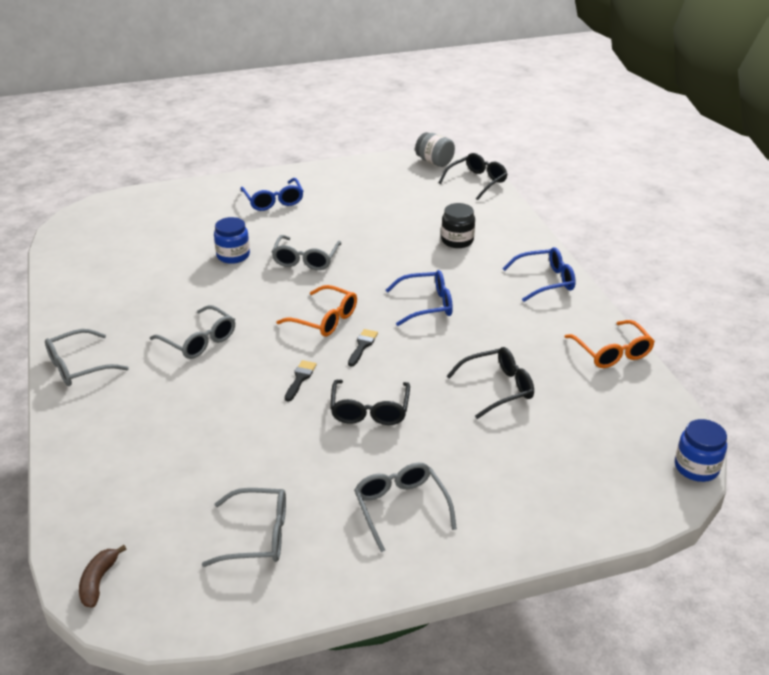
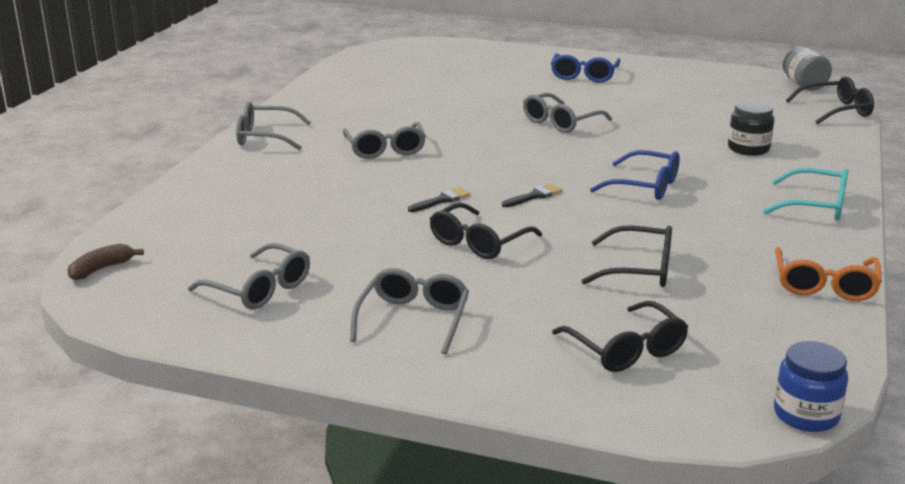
camera: 35 degrees right, 10 degrees down
(233, 255) = (493, 102): blue jar -> none
(325, 319) = (522, 167): orange glasses -> none
(545, 281) = (816, 206): blue glasses -> turquoise glasses
(557, 465) = (626, 349): none -> black glasses

